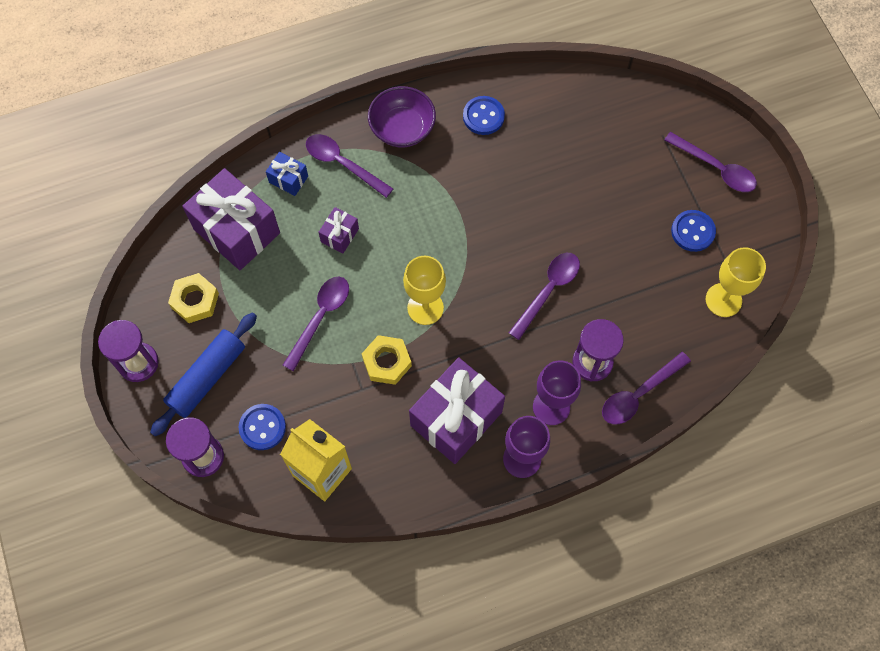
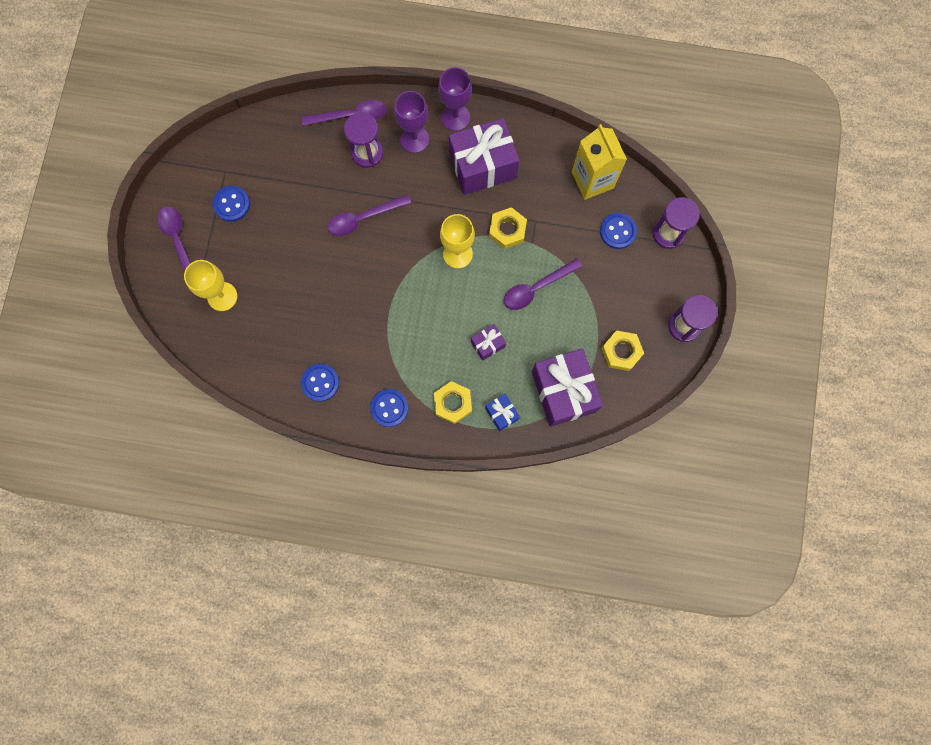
camera: 150 degrees left, 10 degrees up
(207, 377) = (639, 288): blue rolling pin -> none
(343, 164) = (453, 403): purple spoon -> yellow nut
(402, 128) = (389, 408): purple bowl -> blue button
(723, 300) = (248, 145): yellow goblet -> yellow goblet (222, 296)

